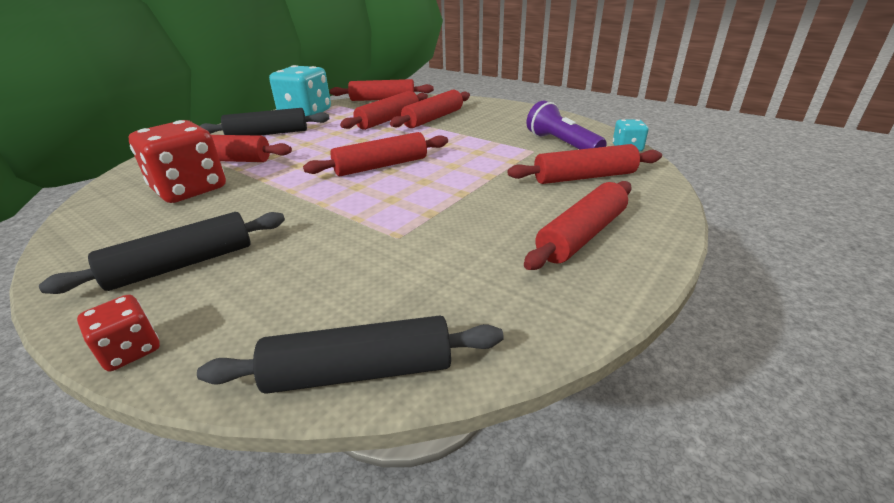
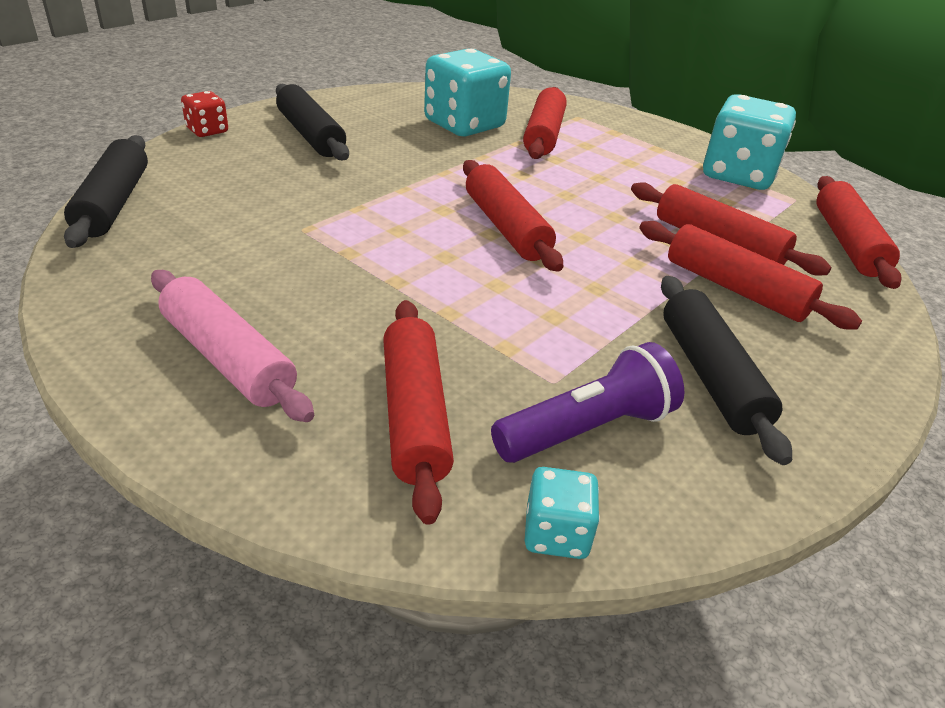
camera: 90 degrees right, 5 degrees up
(189, 189) = (464, 125): red dice -> turquoise dice
(268, 134) = (638, 153): black rolling pin -> black rolling pin (711, 376)
(581, 235) = (228, 358): red rolling pin -> pink rolling pin

